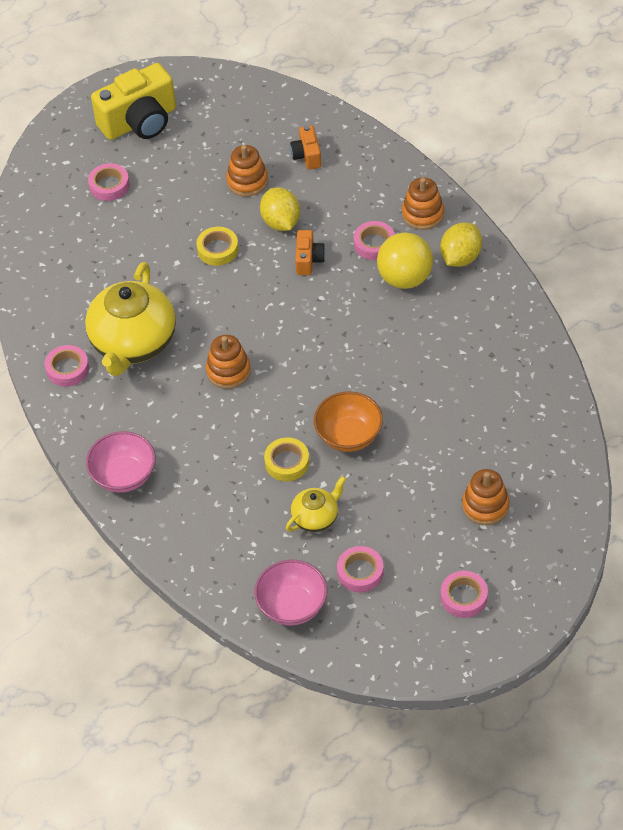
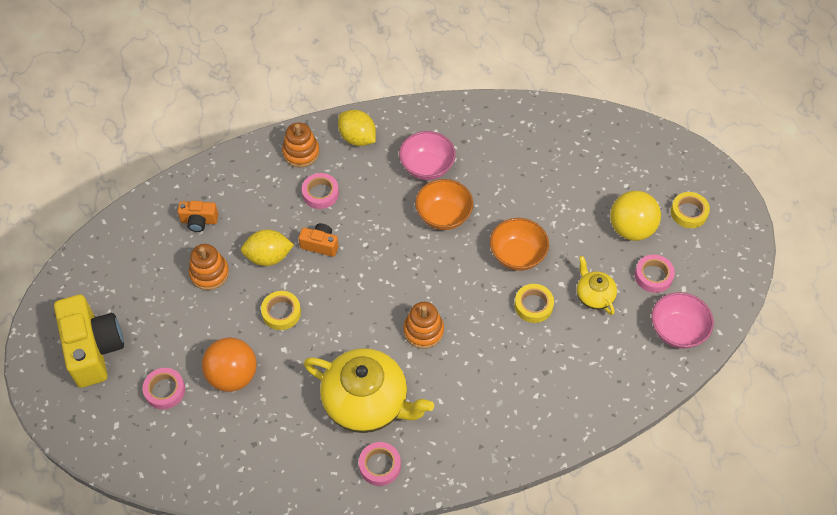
camera: 80 degrees left, 5 degrees up
(124, 476) = (516, 437): pink bowl -> pink bowl (427, 167)
(137, 231) = (233, 375): none -> orange ball
(380, 358) = (443, 216): none -> orange bowl
(405, 278) = (365, 180): yellow ball -> yellow ball (631, 229)
(464, 597) = (689, 212): pink tape -> yellow tape
(485, 506) = (608, 179): orange stacking toy -> none

